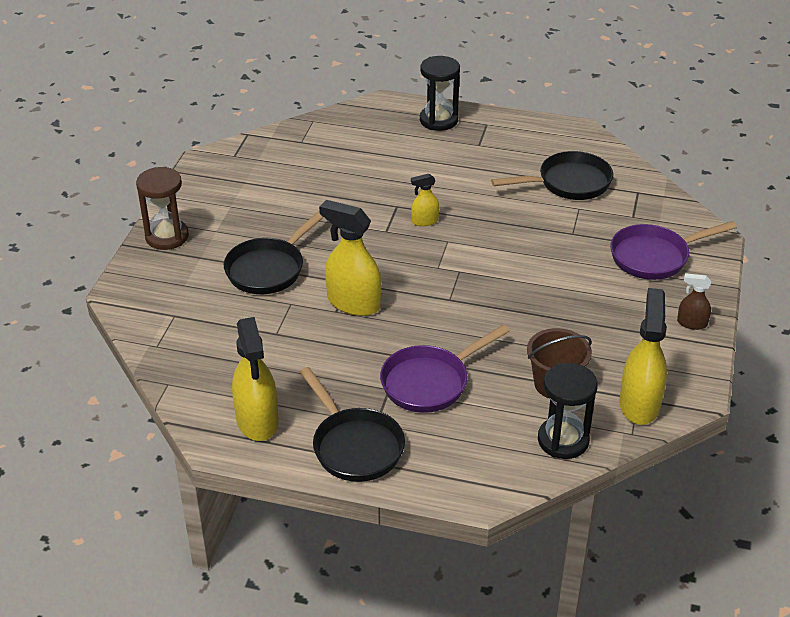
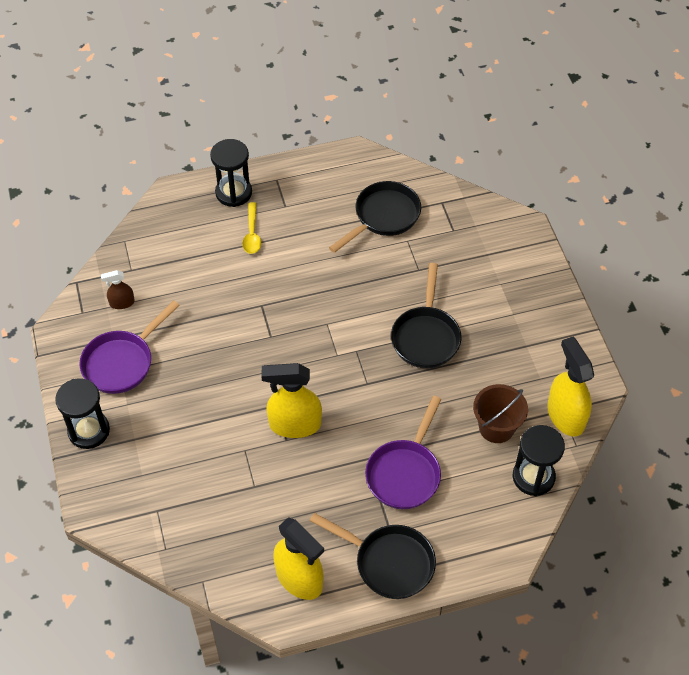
camera: 30 degrees left, 15 degrees up
(167, 236) = (89, 431): brown hourglass -> black hourglass
(269, 269) = (202, 423): black pan -> black pan (426, 336)
(424, 221) = (295, 311): yellow spray bottle -> none
(431, 153) = (252, 234): none -> yellow spoon
(654, 257) = (493, 265): purple pan -> purple pan (122, 362)
(691, 323) = (557, 319): brown spray bottle -> brown spray bottle (122, 303)

